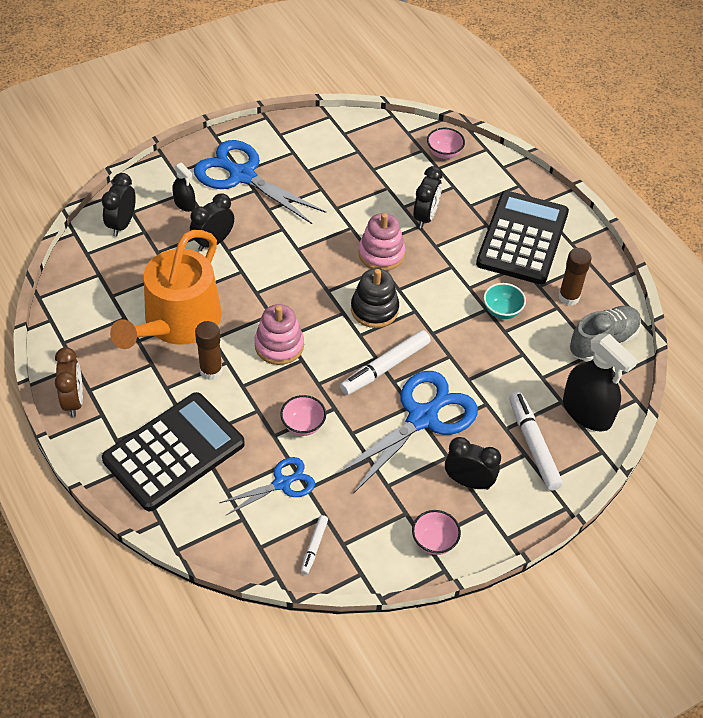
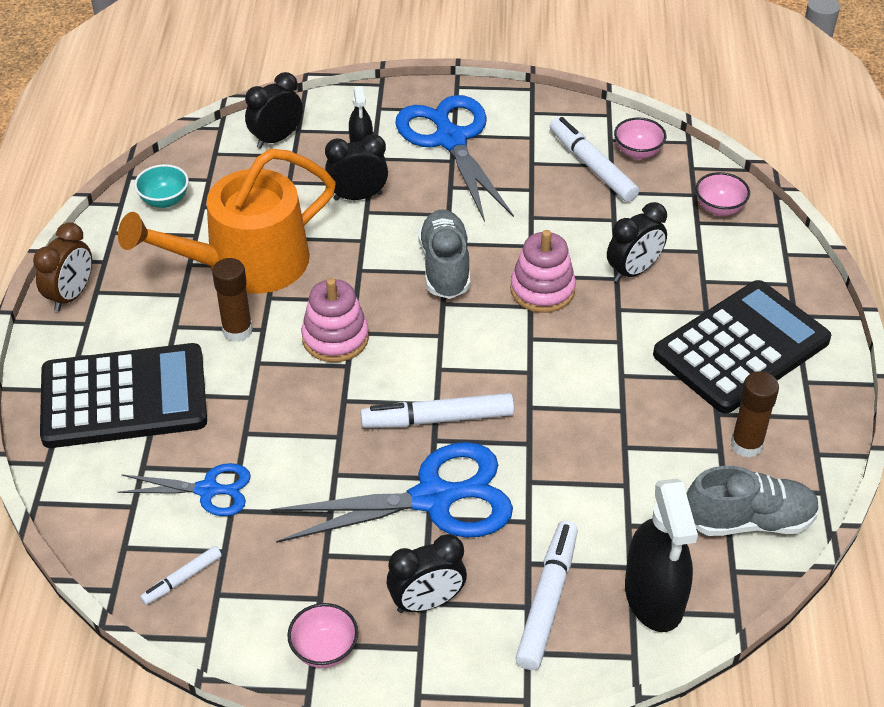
camera: 35 degrees right, 5 degrees down
(303, 425) = (287, 438): pink bowl -> pink bowl (637, 152)
(309, 266) = (445, 267): none -> grey shoe
(347, 157) = (592, 166): none -> white marker
(374, 309) = (481, 348): black stacking toy -> none
(468, 482) = (427, 602): black clock -> black clock turned 105 degrees clockwise
(502, 311) = (641, 421): turquoise bowl -> turquoise bowl (164, 200)

